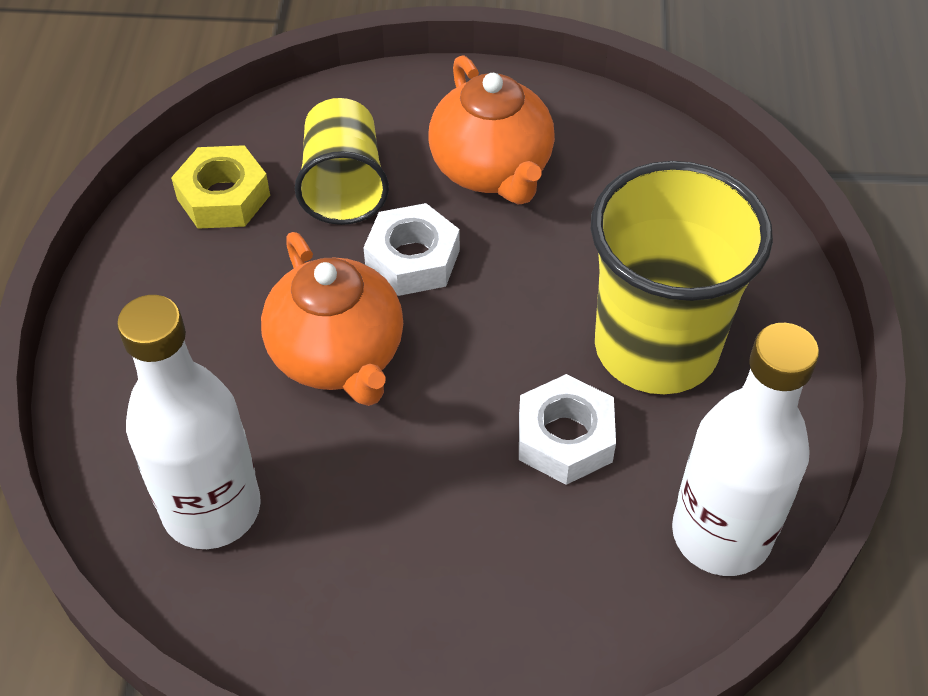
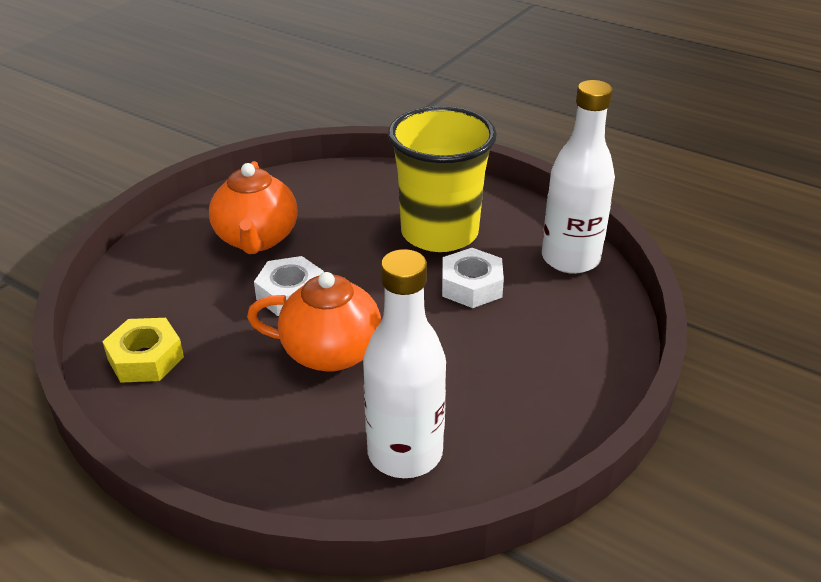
camera: 60 degrees left, 15 degrees down
(344, 186) = (200, 301): yellow cup -> none
(492, 170) = (257, 239): orange teapot -> orange teapot turned 75 degrees clockwise

